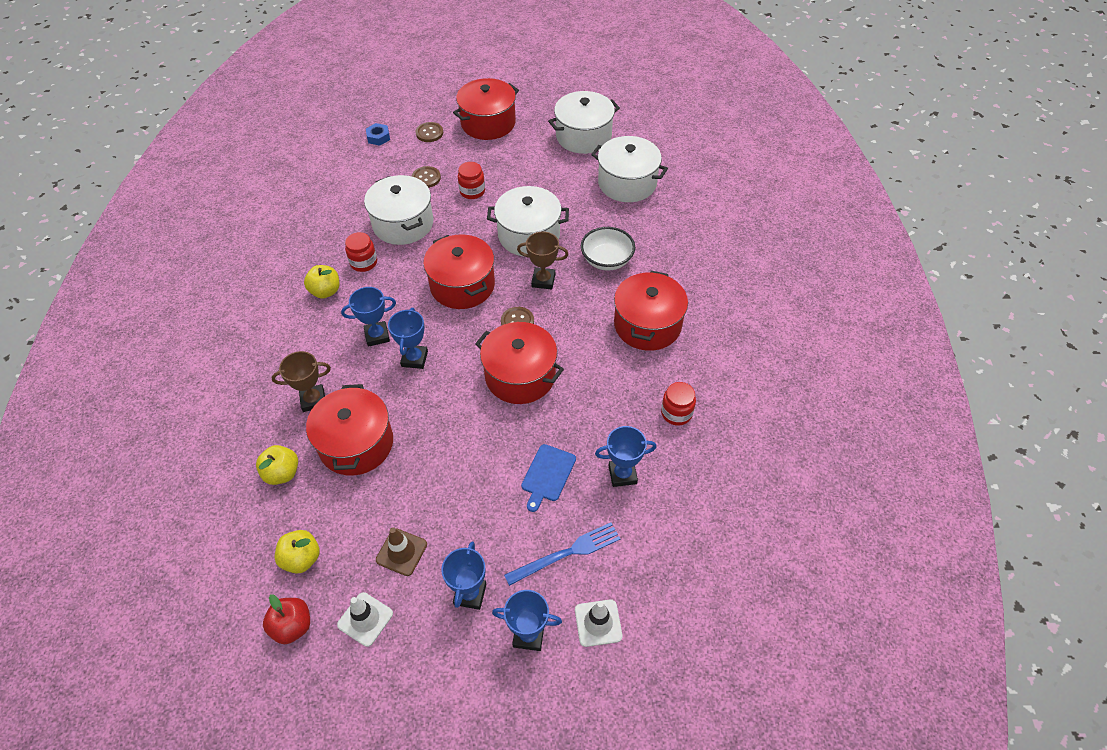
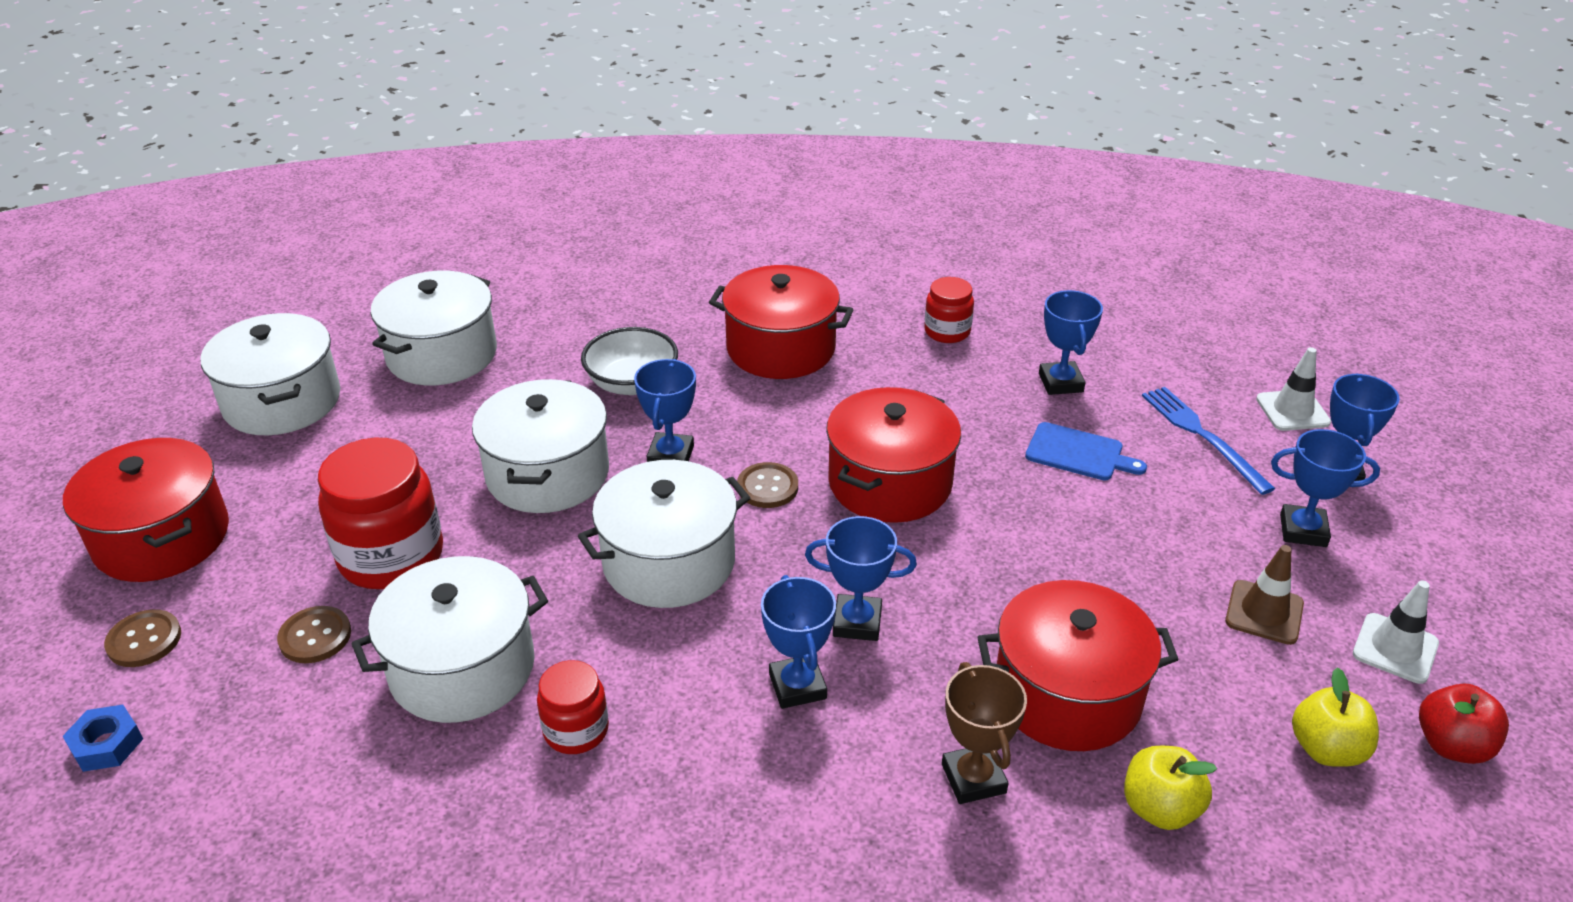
camera: 90 degrees left, 15 degrees down
(325, 291) = (658, 796): yellow apple -> none
(462, 285) = (669, 562): red pot -> white pot
(472, 191) = (391, 557): red jar -> red jar, size x1.83
(543, 280) = (670, 456): brown trophy -> blue trophy

